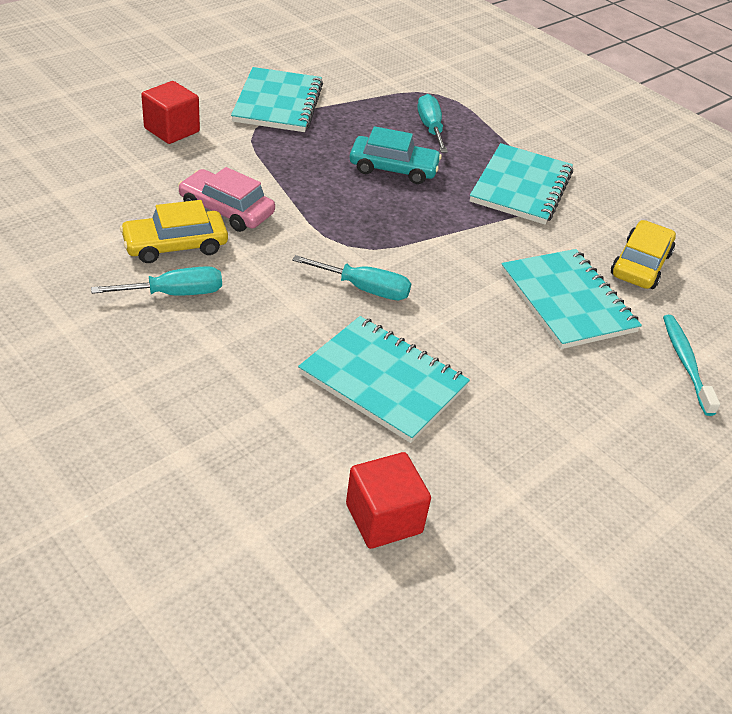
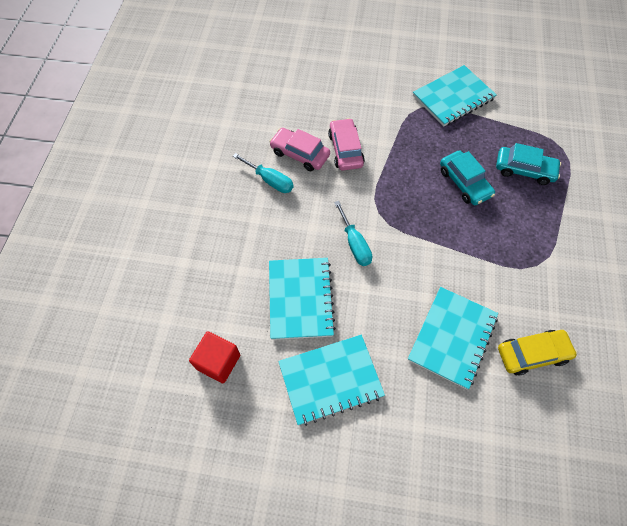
camera: 55 degrees right, 20 degrees up
(172, 130) = (376, 83): red cube -> none
(175, 245) = (300, 154): yellow car -> pink car
(430, 128) = (524, 170): turquoise screwdriver -> turquoise car
(521, 187) = (527, 248): turquoise notebook -> turquoise notebook (330, 380)
(685, 363) = (469, 431): turquoise toothbrush -> none

